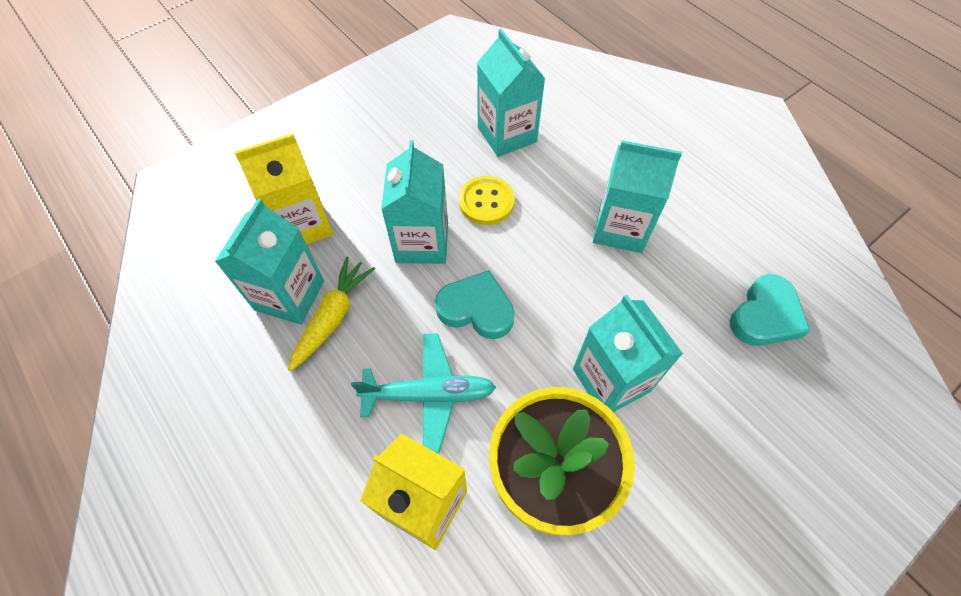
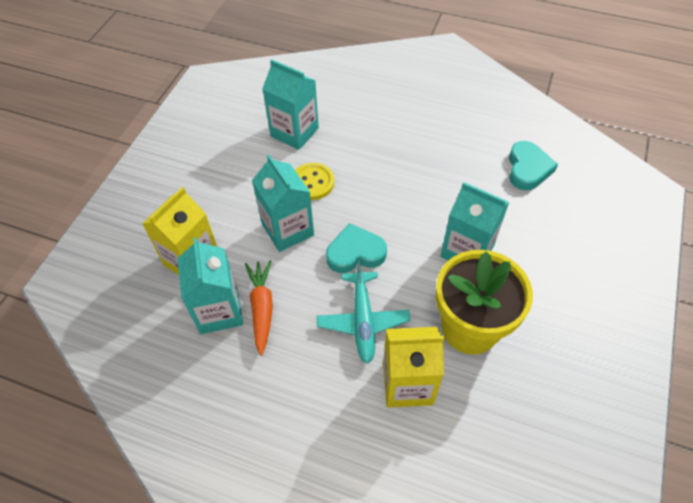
camera: 30 degrees left, 5 degrees down
(333, 317) = (262, 308): yellow carrot -> orange carrot
(428, 394) = (363, 320): turquoise plane -> turquoise plane turned 120 degrees clockwise
(620, 228) = (411, 158): turquoise carton -> none

